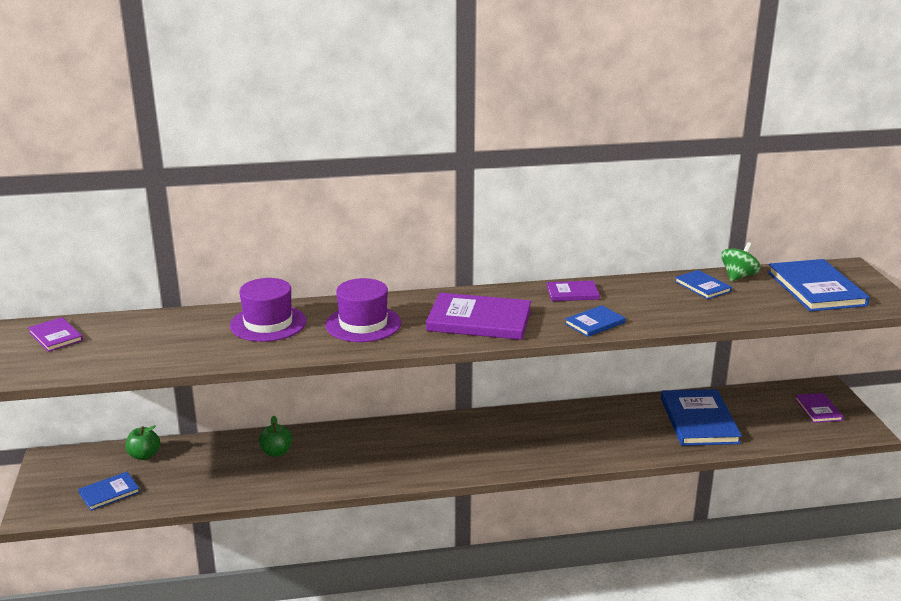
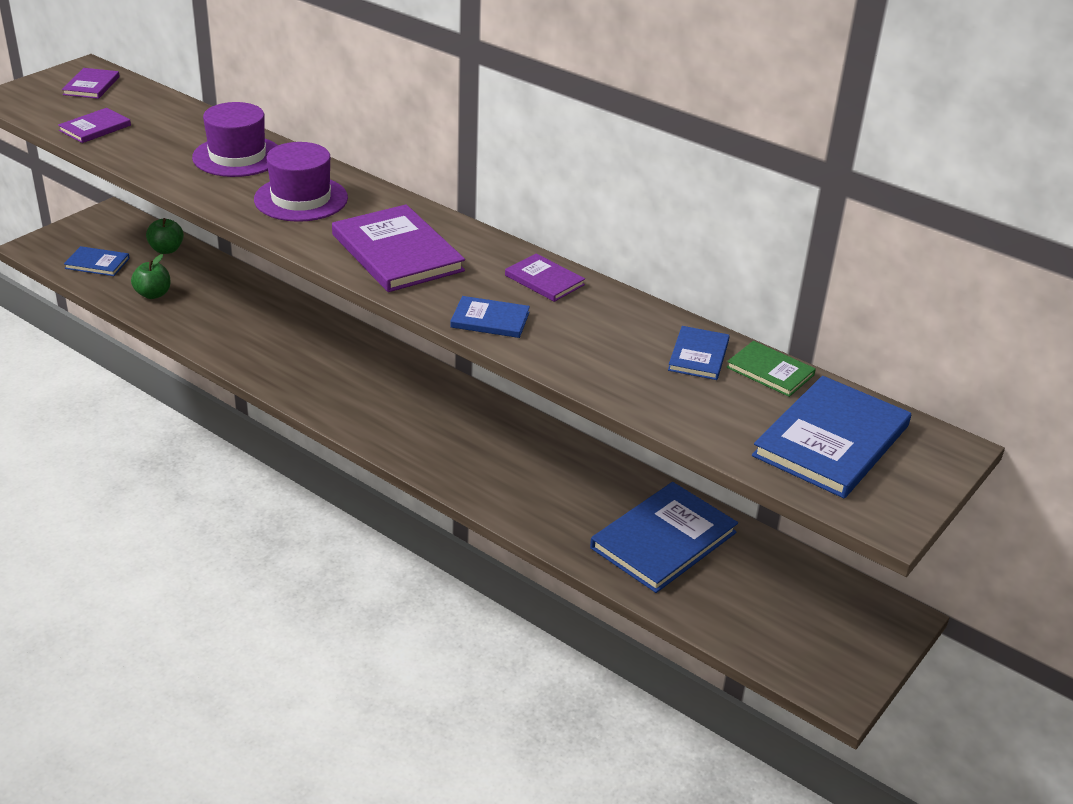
camera: 45 degrees right, 10 degrees up
(276, 452) = (251, 308): green apple -> green apple (153, 294)
(738, 276) = (770, 371): green spinning top -> green book
(818, 409) = (831, 630): purple book -> purple book (95, 128)

